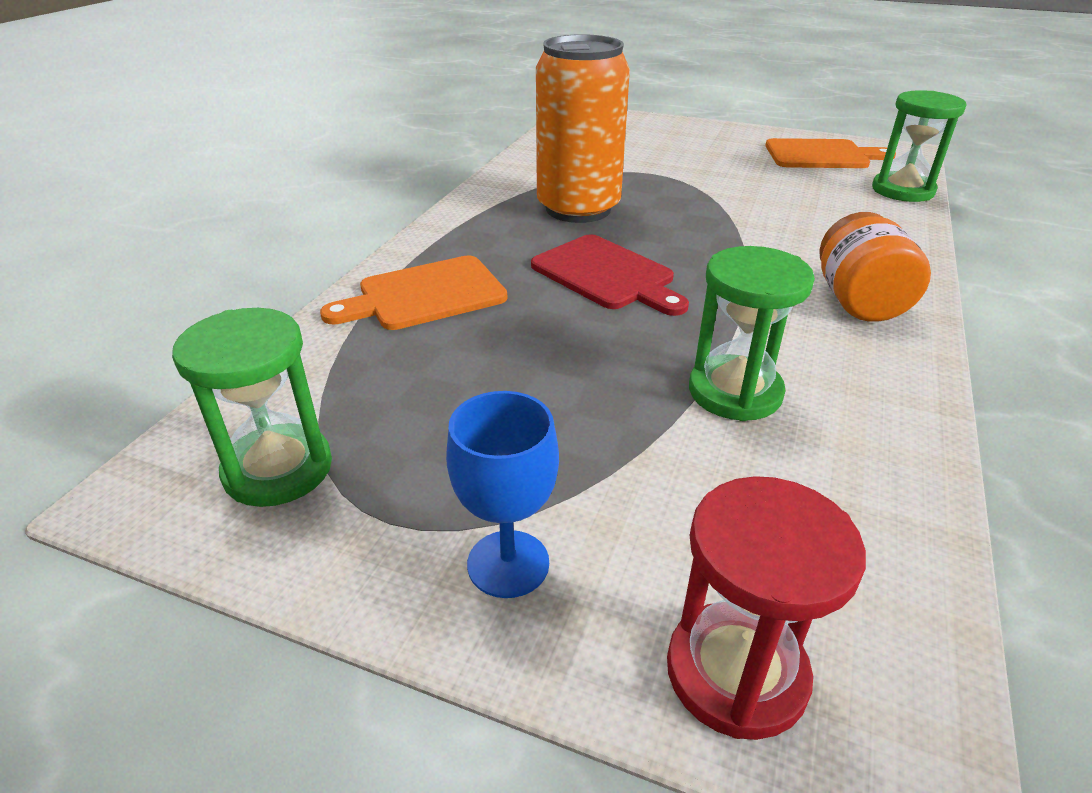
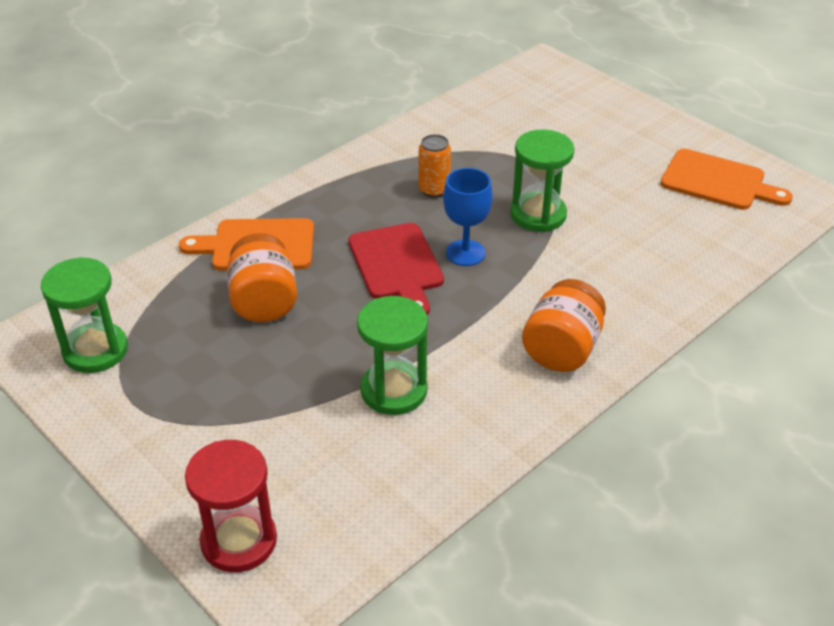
camera: 25 degrees right, 5 degrees up
(483, 346) = (264, 302): none -> orange jar
(508, 563) = (174, 447): blue goblet -> blue goblet (465, 253)
(578, 209) = (434, 190): orange can -> orange can, size x0.43
(902, 190) = (743, 247): green hourglass -> green hourglass (538, 215)

